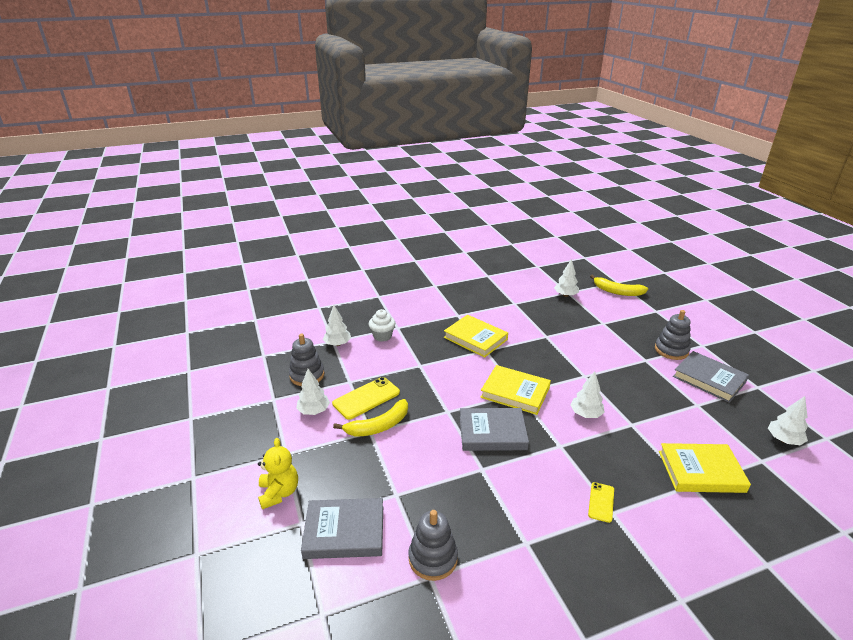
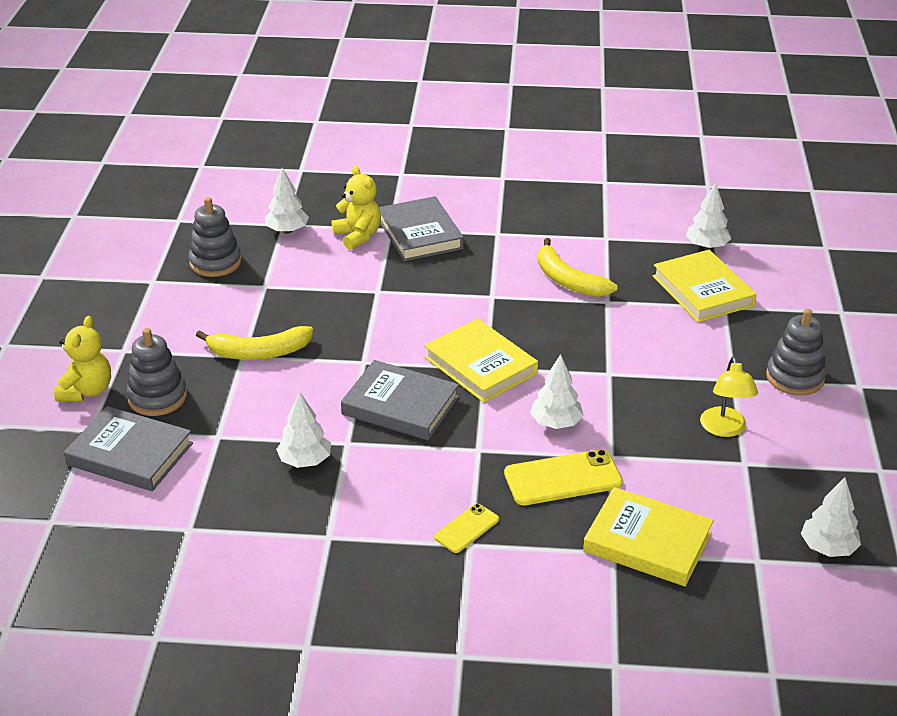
camera: 25 degrees right, 5 degrees up
(314, 411) = (192, 310): white tree -> white tree (305, 461)
(366, 398) = (270, 314): yellow phone -> yellow phone (563, 478)
(382, 336) = (358, 236): white cupcake -> yellow teddy bear
(433, 558) = (206, 513): grey stacking toy -> grey stacking toy (157, 397)
(475, 338) = (492, 275): yellow book -> yellow book (702, 291)
(617, 291) = (806, 263): yellow banana -> yellow banana (568, 280)
(669, 389) = (724, 429): none -> yellow lamp
(709, 379) = (808, 436): grey book -> grey book (420, 234)

